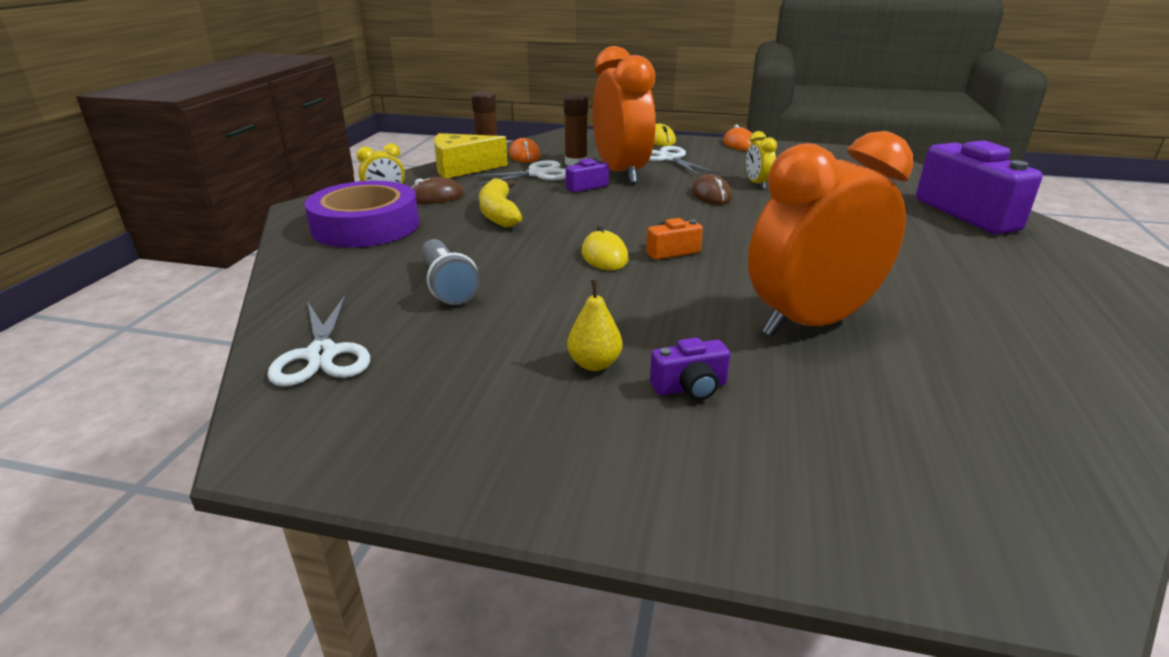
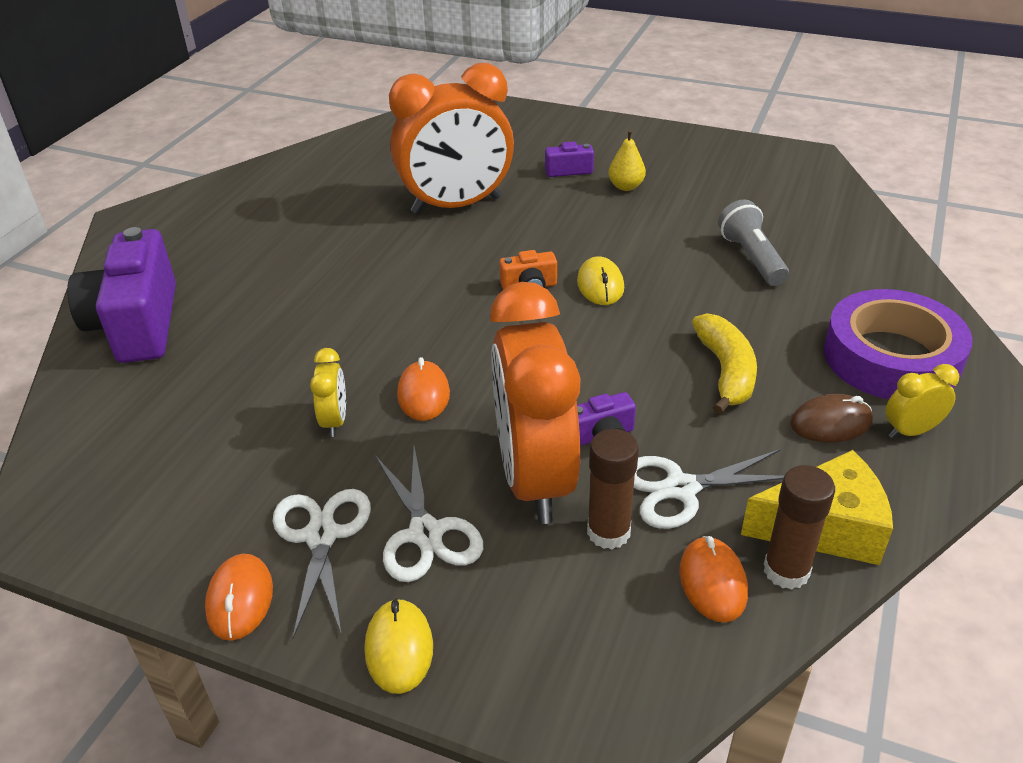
camera: 170 degrees left, 10 degrees up
(322, 354) = (820, 203): white scissors -> white scissors (322, 536)
(711, 195) = (423, 394): brown mouse -> orange mouse

